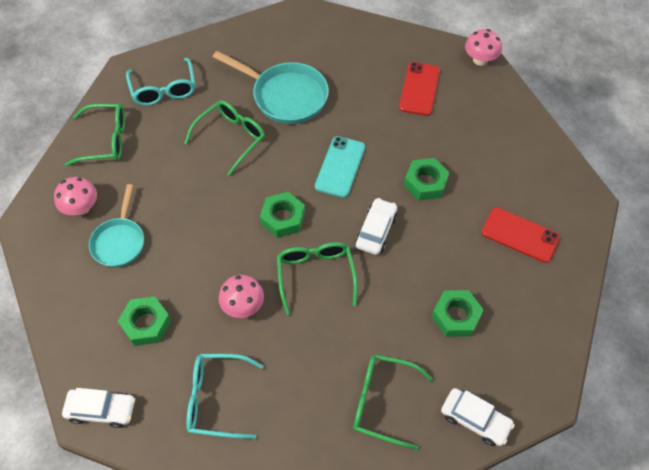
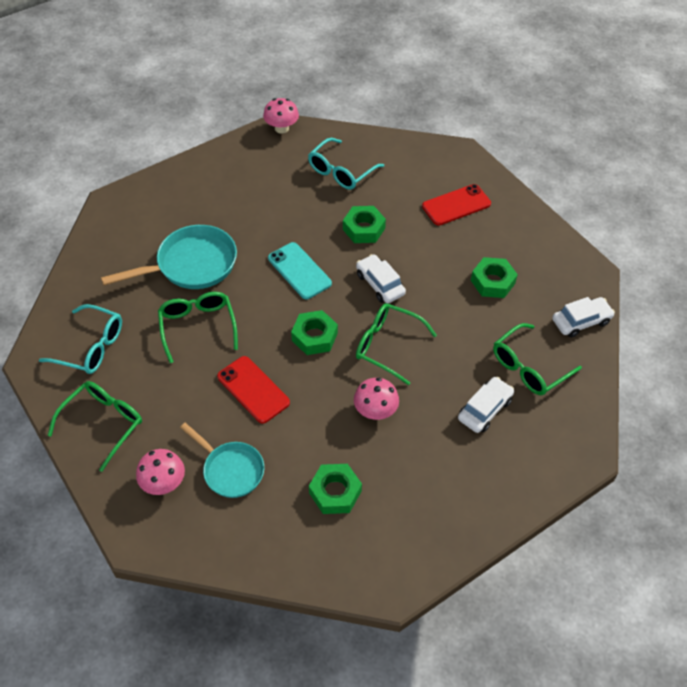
camera: 55 degrees left, 5 degrees down
(101, 410) = (393, 571): white car -> white car (484, 409)
(217, 399) = (447, 476): turquoise glasses -> turquoise glasses (341, 171)
(419, 89) = (273, 179): red phone -> red phone (253, 389)

